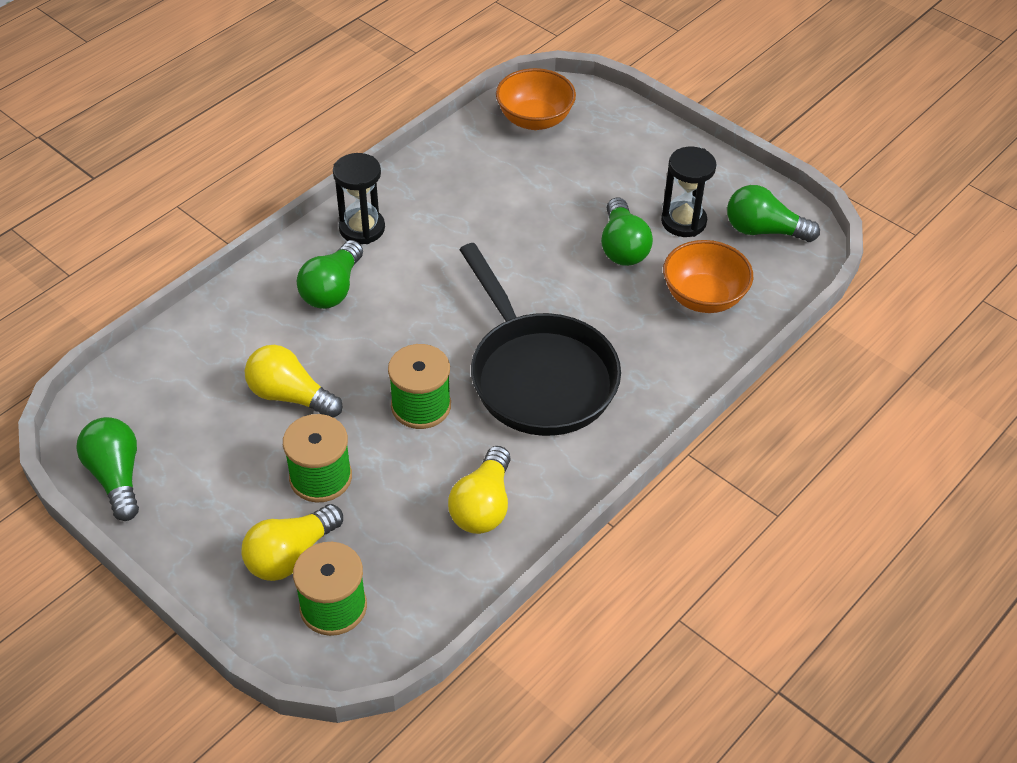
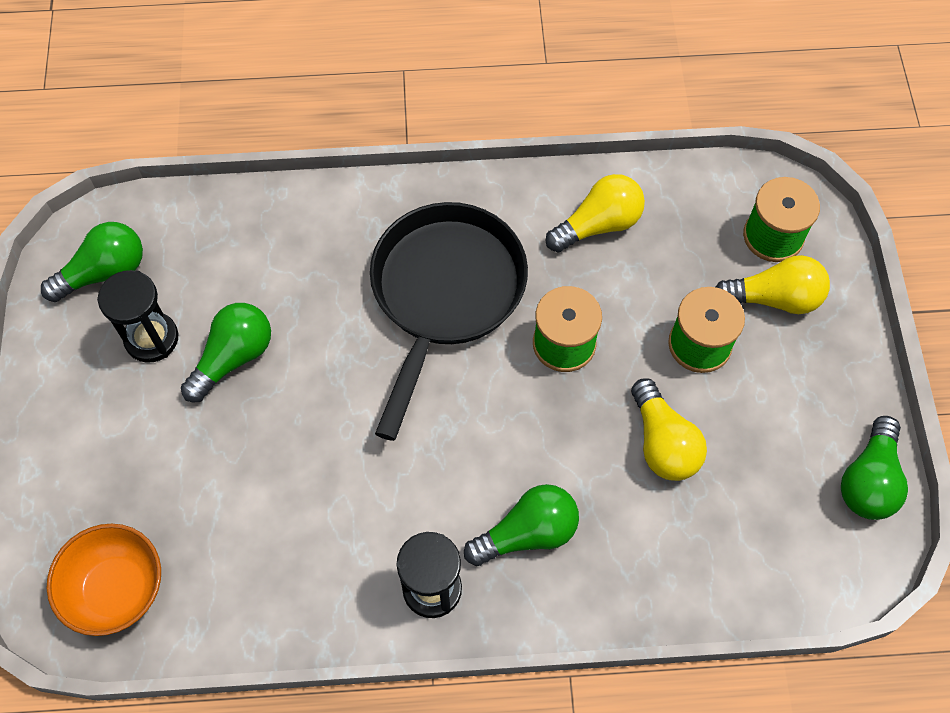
camera: 135 degrees left, 15 degrees up
(703, 297) = (236, 254): orange bowl -> none
(764, 230) = (104, 272): green light bulb -> green light bulb turned 90 degrees counterclockwise

